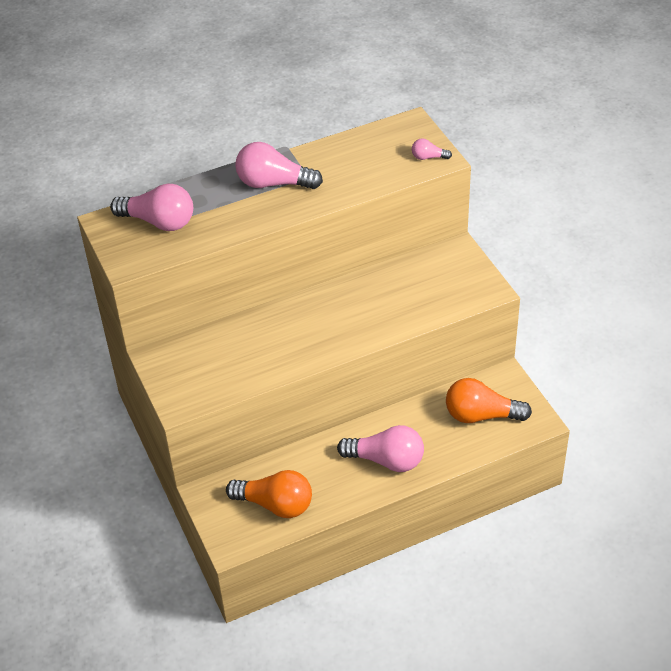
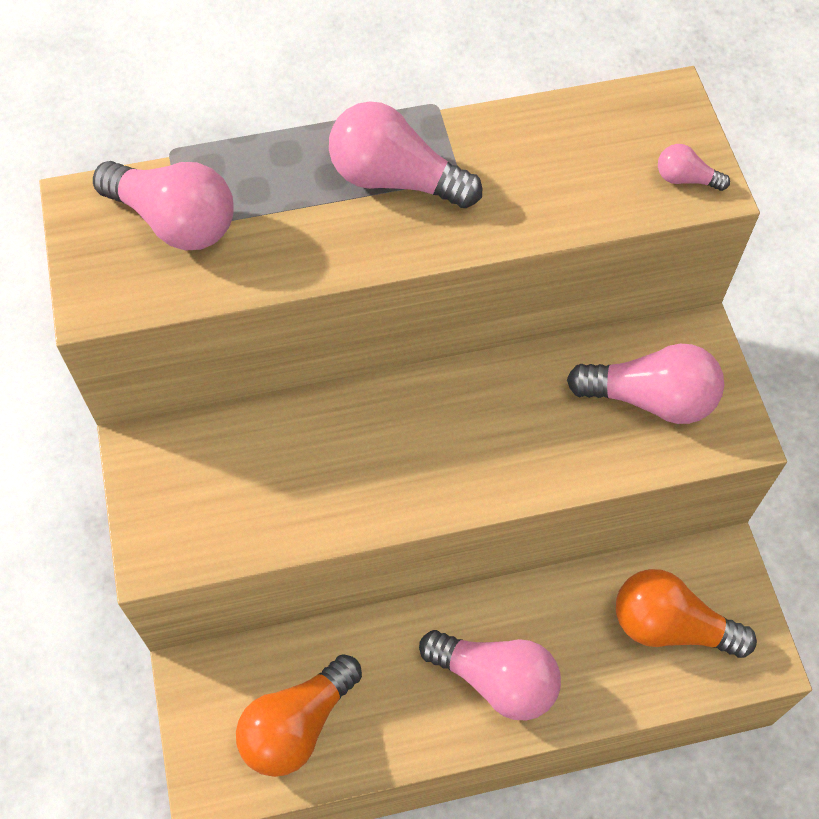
camera: 10 degrees right, 15 degrees up
(275, 504) = (298, 725): orange light bulb -> orange light bulb turned 105 degrees clockwise
(438, 282) = (650, 399): none -> pink light bulb

